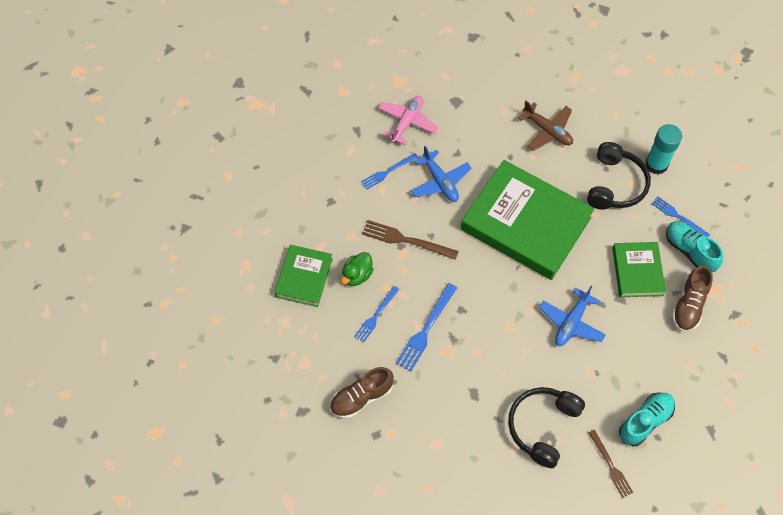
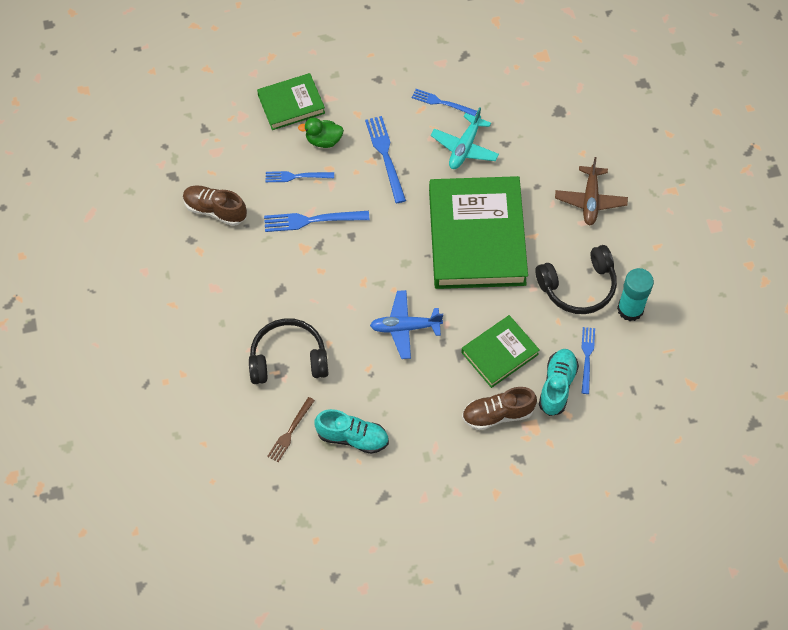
camera: 55 degrees right, 0 degrees up
(406, 240) = (385, 156): brown fork -> blue fork
(407, 122) = (504, 87): pink plane -> none
(440, 182) = (464, 147): blue plane -> turquoise plane

